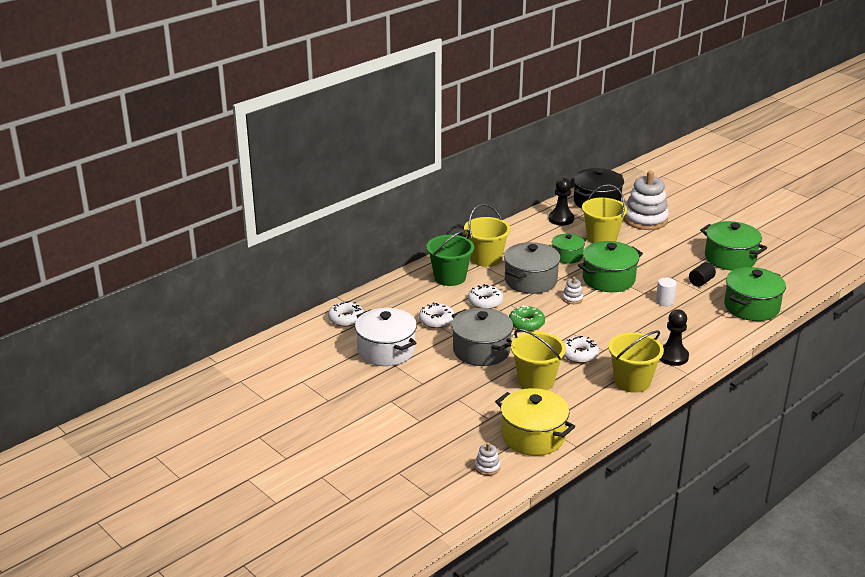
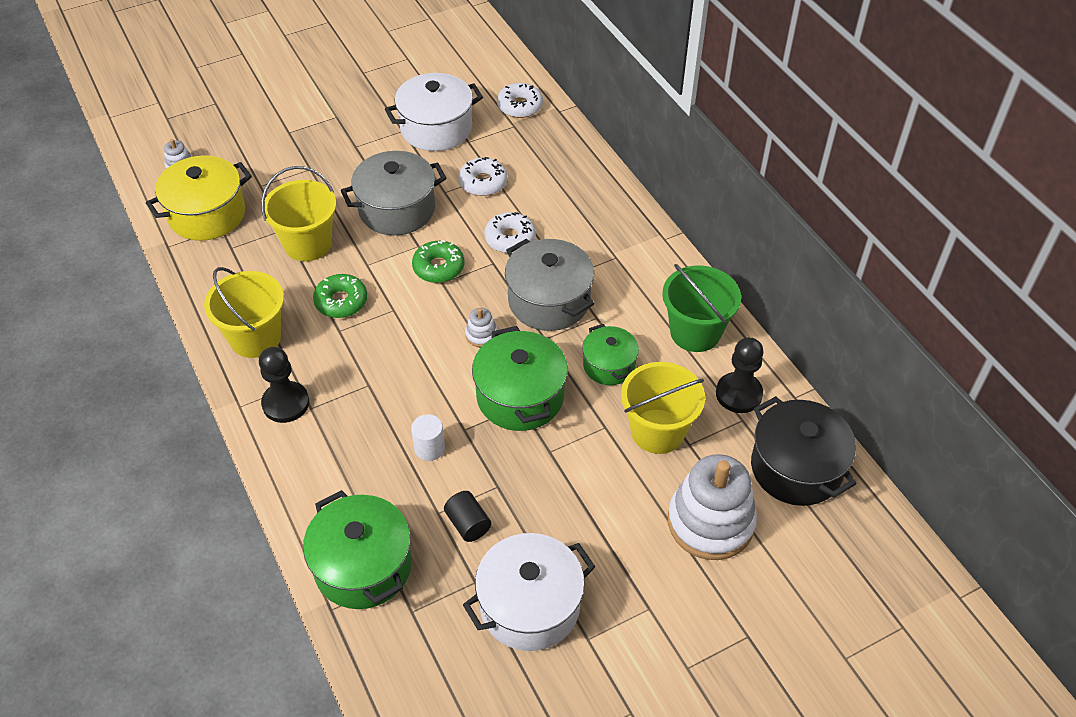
camera: 105 degrees right, 20 degrees up
(450, 277) = (588, 216): green bucket -> green bucket (695, 332)
(486, 258) = (630, 266): yellow bucket -> none
(579, 354) = (341, 301): white donut -> green donut
(730, 258) = (530, 606): green pot -> white pot

